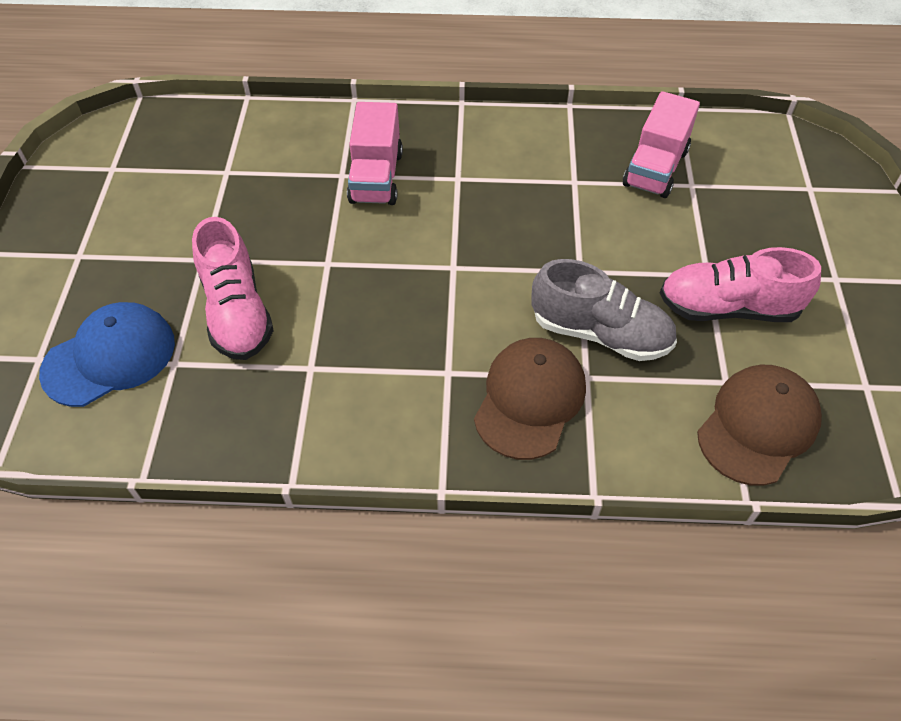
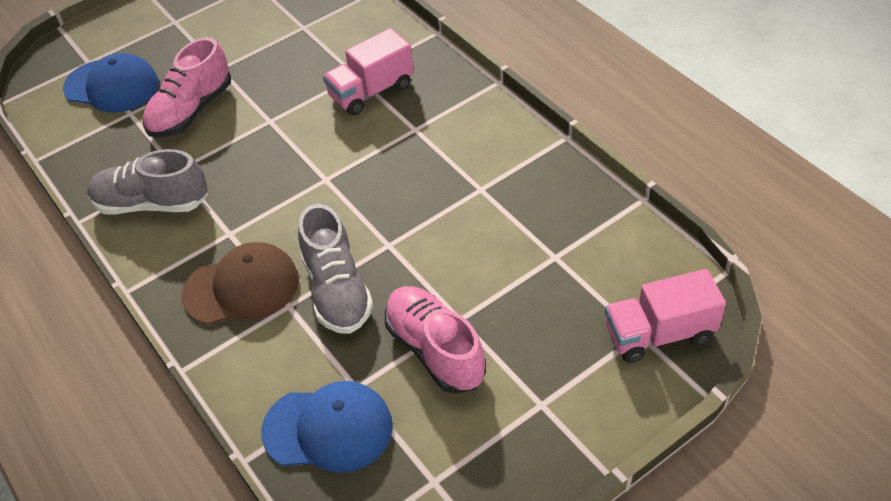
camera: 55 degrees right, 5 degrees down
(337, 412) = (152, 203): none -> grey shoe
(655, 168) = (550, 225): pink truck -> pink truck (659, 334)
(758, 426) = (328, 429): brown cap -> blue cap

